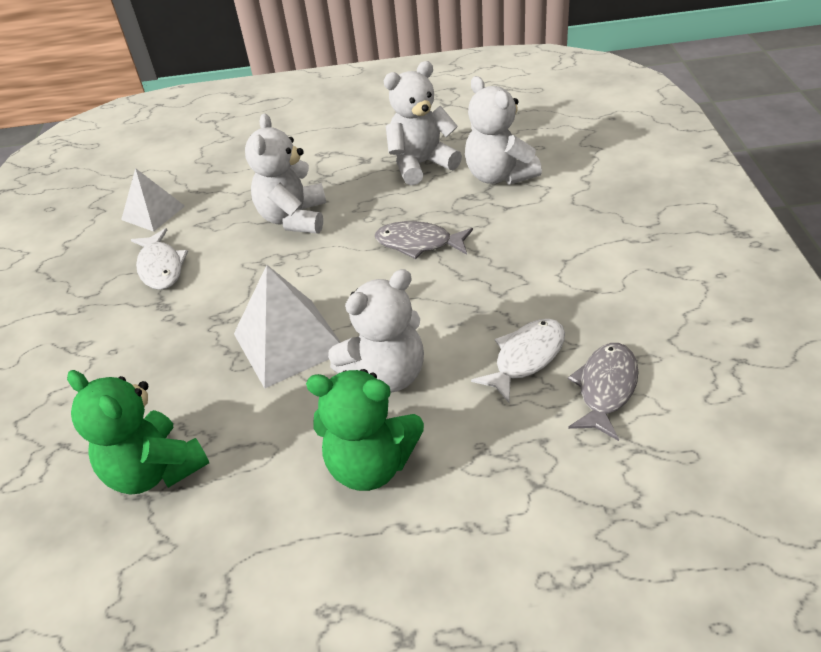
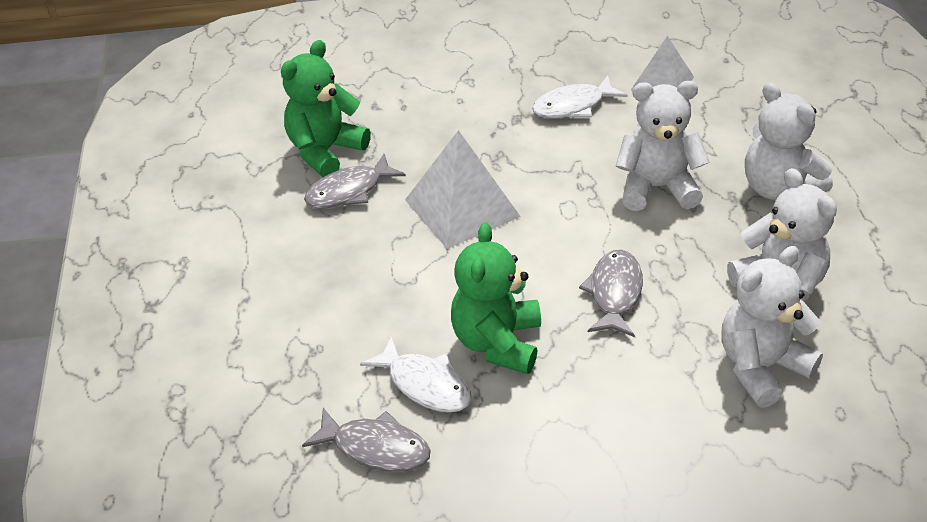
camera: 85 degrees right, 0 degrees up
(236, 439) = (349, 191): none -> grey fish
(371, 464) = (309, 276): green teddy bear -> green teddy bear (497, 342)
(386, 375) = (412, 279): white teddy bear -> white teddy bear (778, 188)

